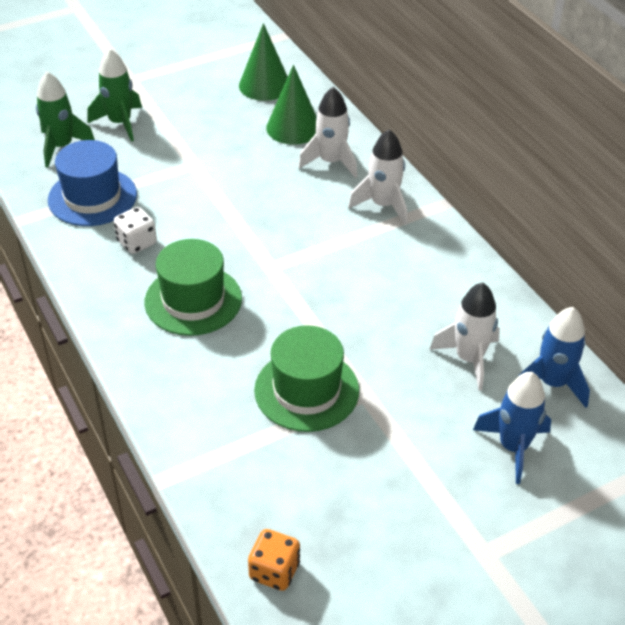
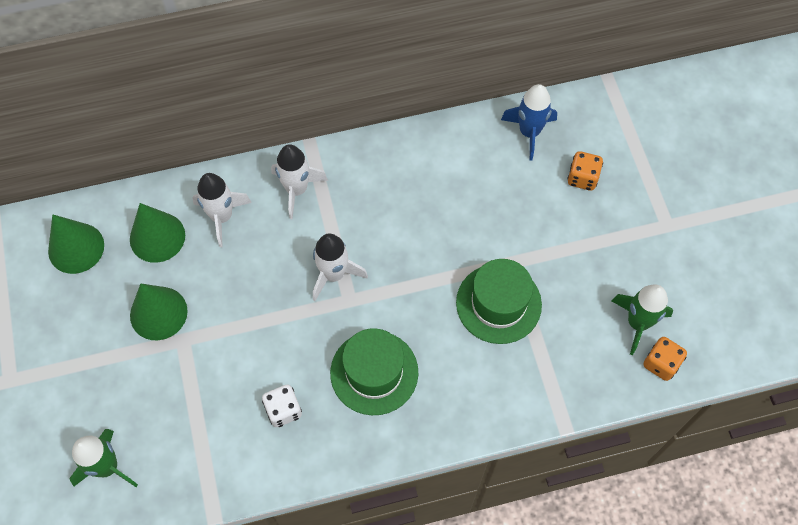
camera: 75 degrees left, 20 degrees up
(92, 197) = (202, 444): blue hat -> none
(120, 123) = (88, 401): green rocket -> green rocket (637, 323)
(216, 144) = (158, 313): none -> green cone
(469, 359) = (493, 179): white rocket -> white rocket (334, 274)
(513, 447) = (582, 178): blue rocket -> orange dice

